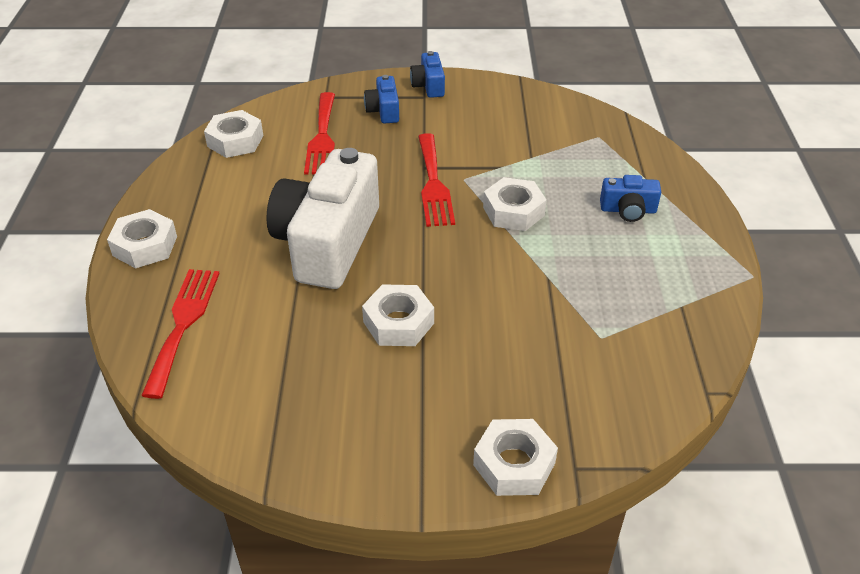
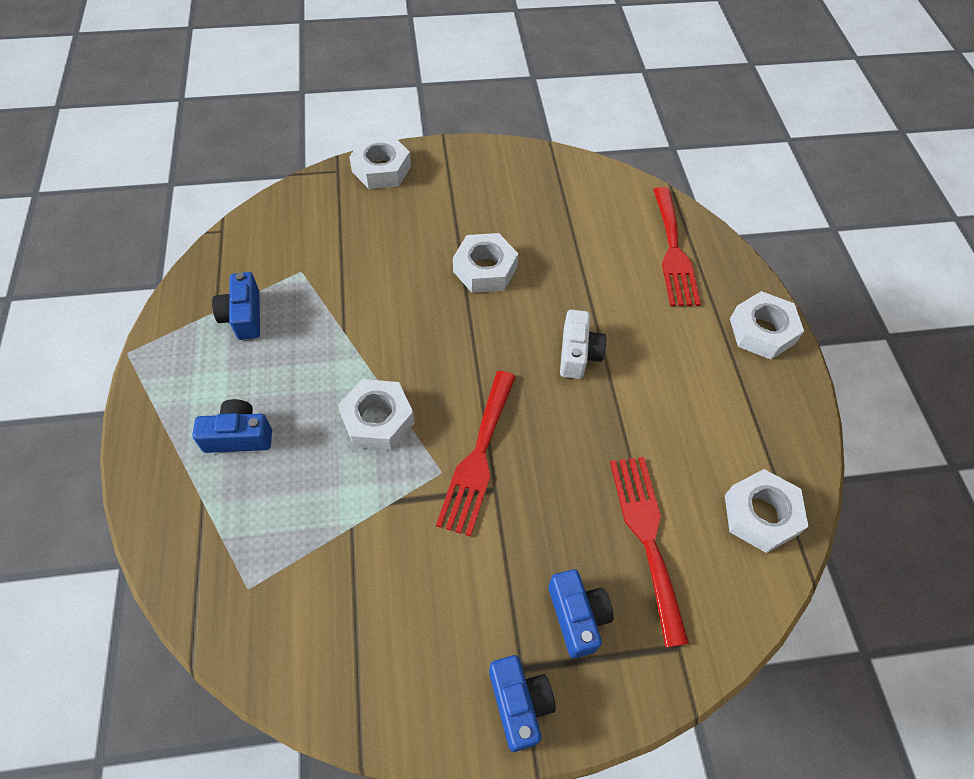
camera: 170 degrees right, 15 degrees up
(328, 242) = (578, 354): white camera -> white camera, size x0.44
(433, 184) = (478, 457): red fork -> red fork turned 150 degrees counterclockwise
(651, 298) = (243, 316): none -> blue camera

